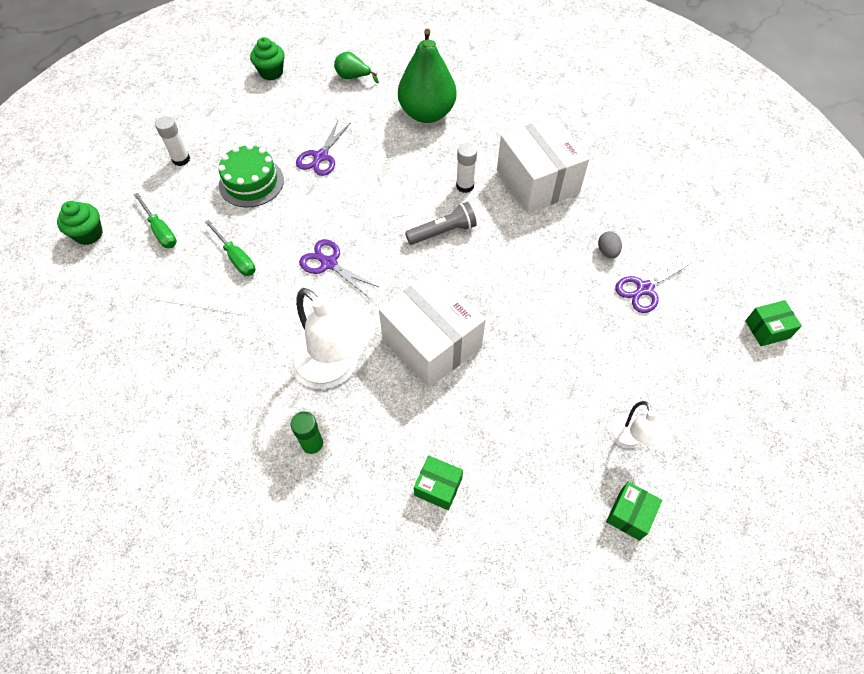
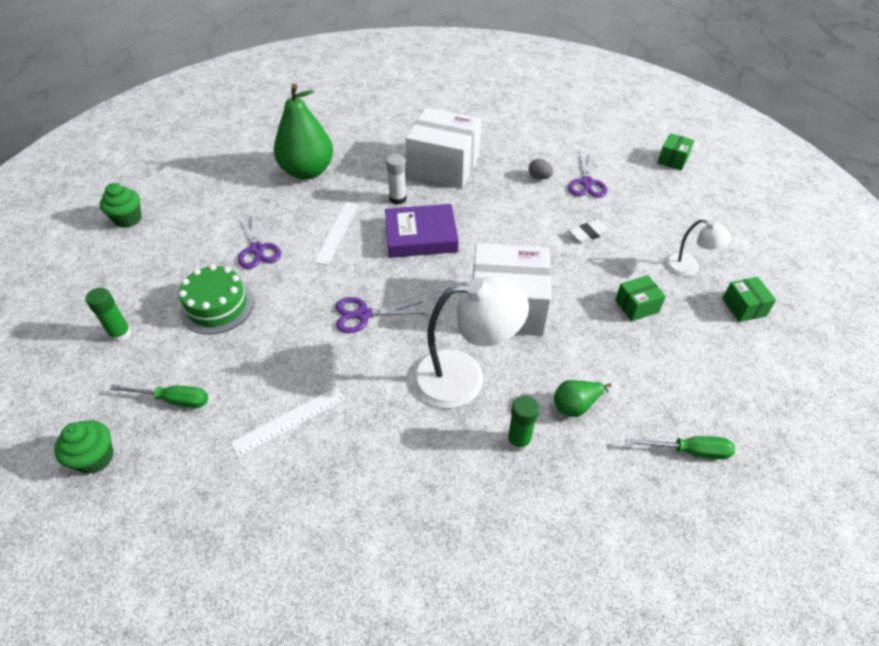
camera: 45 degrees left, 10 degrees down
(181, 159) = (120, 334): white glue stick -> green glue stick
(236, 258) = (278, 367): green screwdriver -> green screwdriver (689, 451)
(353, 77) = (212, 182): green pear -> green pear (576, 405)
(388, 182) = (337, 232): white ruler -> white ruler turned 75 degrees clockwise
(438, 487) = (631, 389): green box -> green box (636, 306)
(443, 232) = (421, 236): grey flashlight -> purple book
(581, 336) = (589, 234): none -> white eraser

